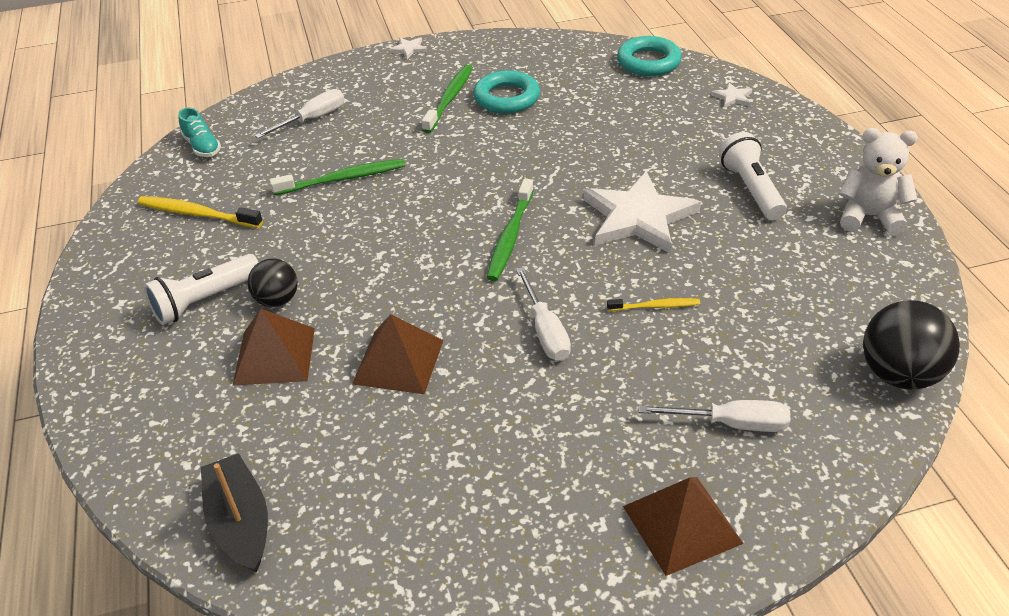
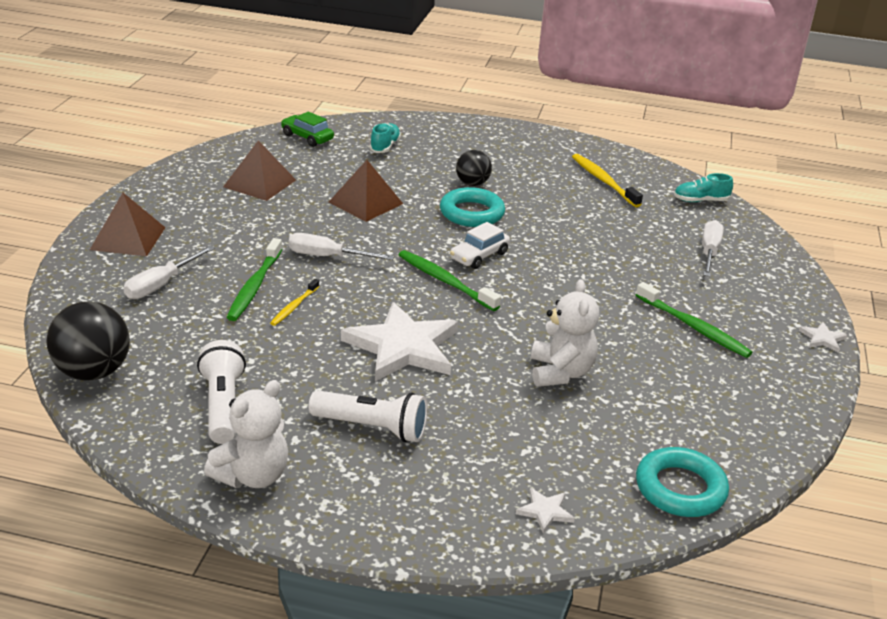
camera: 115 degrees right, 10 degrees down
(197, 214) = (603, 181): yellow toothbrush -> yellow toothbrush turned 75 degrees counterclockwise
(205, 301) = (498, 164): white flashlight -> white flashlight (222, 405)
(218, 422) = (385, 146): none -> turquoise shoe
(240, 522) = (307, 137): black boat -> green car
(274, 355) = (419, 171): brown pyramid -> brown pyramid (260, 183)
(312, 119) = (709, 252): white screwdriver -> white screwdriver turned 150 degrees counterclockwise
(343, 179) = (598, 240): green toothbrush -> green toothbrush (254, 286)
(442, 234) = (479, 256): none -> white car
(506, 98) = (669, 359): turquoise ring -> turquoise ring (472, 213)
(580, 135) = (560, 372): none -> white teddy bear

